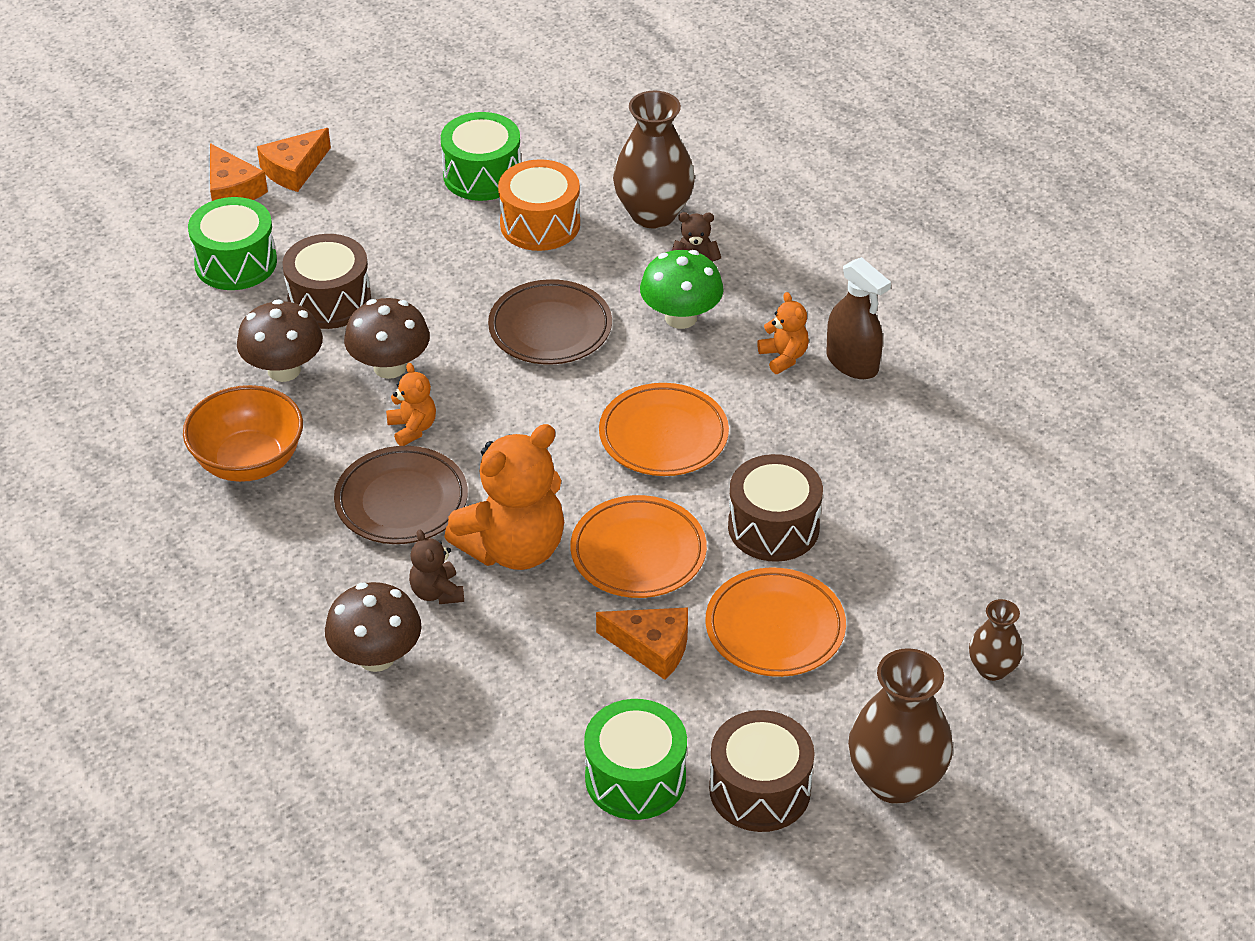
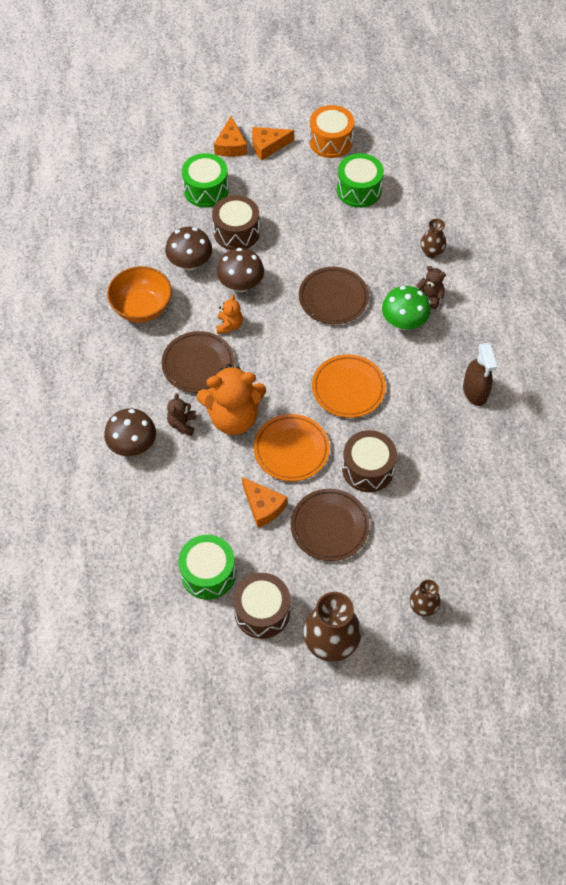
camera: 30 degrees right, 15 degrees up
(540, 224) = (369, 233): orange drum -> orange drum (331, 141)
(653, 214) = (431, 252): brown vase -> brown vase, size x0.54
(775, 628) = (329, 526): orange plate -> brown plate
(783, 357) = (441, 371): orange teddy bear -> none

